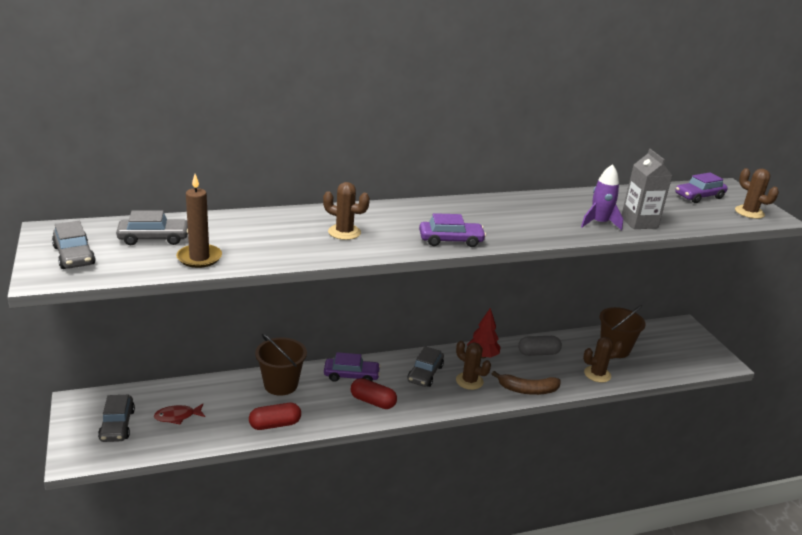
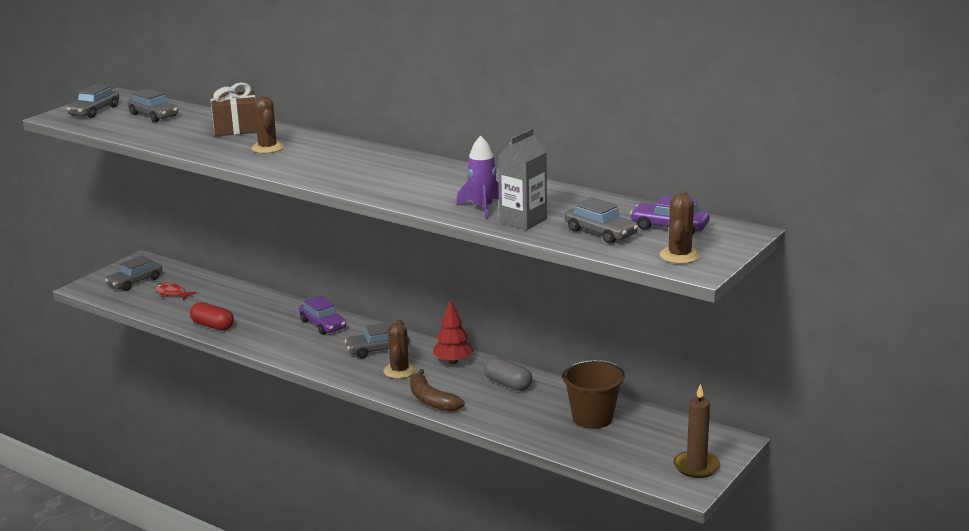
camera: 55 degrees right, 5 degrees down
(199, 258) = (147, 133): brown candle -> brown candle (696, 467)
(268, 224) = (236, 128): none -> brown gift
(281, 384) = (266, 306): brown bucket -> none
(373, 401) = (300, 346): red capsule -> none
(451, 240) = (323, 176): purple car -> none
(597, 374) = (523, 423): brown cactus -> none
(687, 214) = (600, 232): none -> grey car

